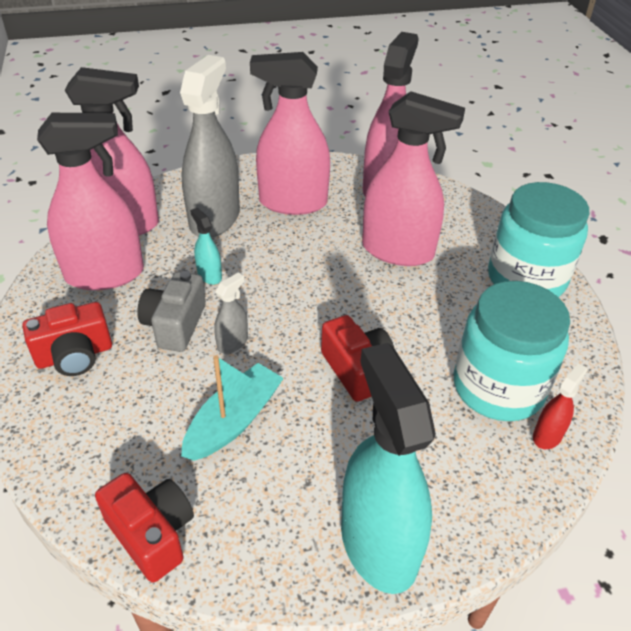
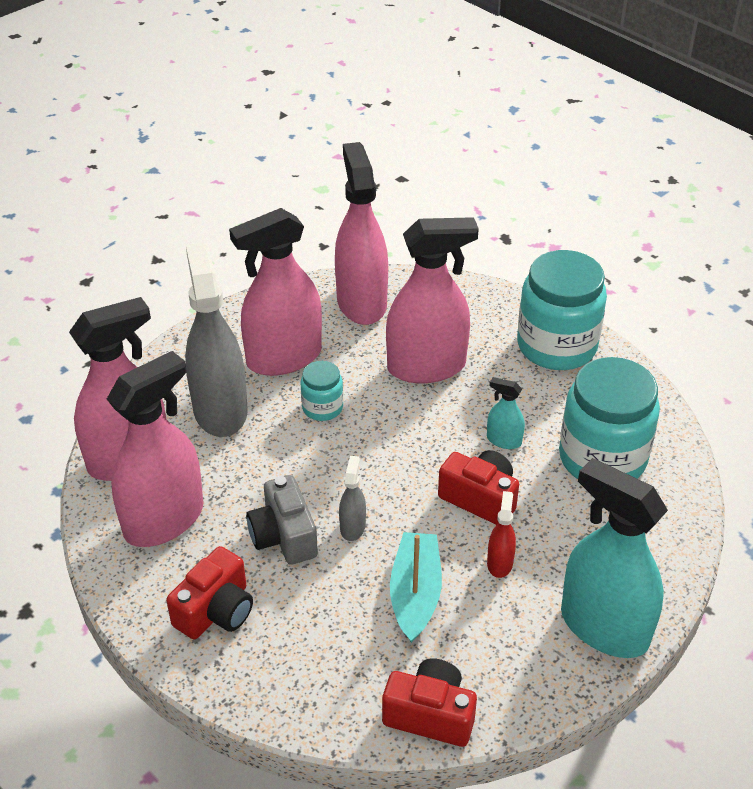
camera: 30 degrees left, 0 degrees up
(209, 275) = (271, 472): turquoise spray bottle -> turquoise spray bottle (504, 440)
(289, 247) = (322, 407): none -> turquoise jar
(547, 435) = (664, 480): red spray bottle -> red spray bottle (499, 563)

